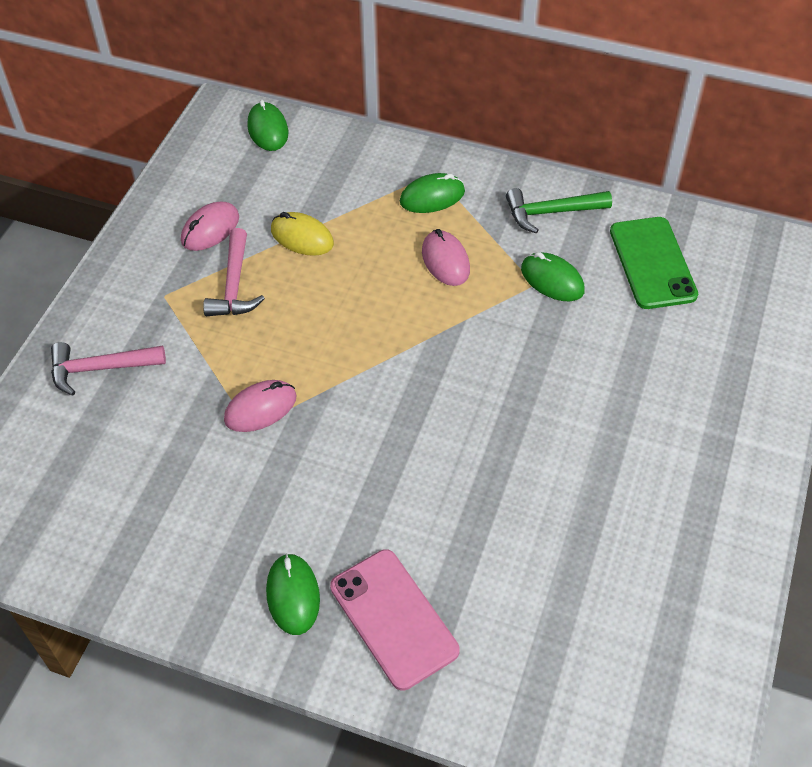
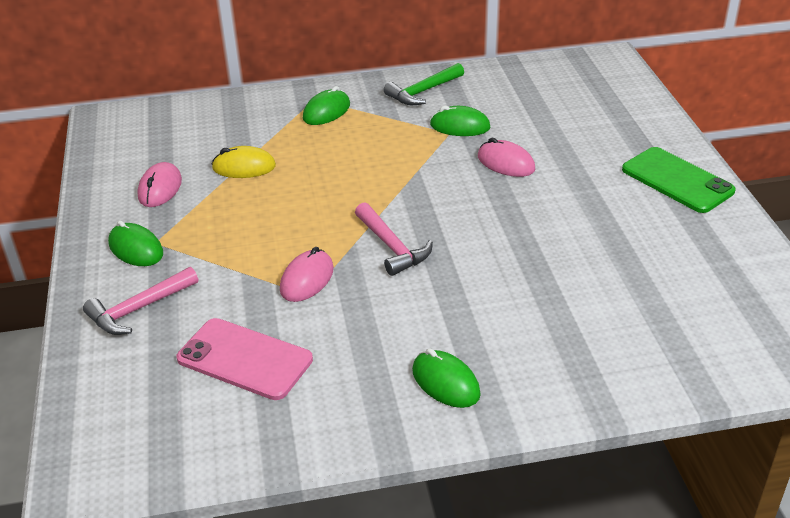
camera: 30 degrees left, 15 degrees down
(234, 285) = (213, 214): pink hammer -> pink hammer (392, 247)
(268, 130) = (155, 116): green mouse -> green mouse (136, 249)
(394, 618) = (537, 360): pink phone -> pink phone (245, 359)
(445, 261) = (371, 142): pink mouse -> pink mouse (506, 163)
(652, 263) = (519, 94): green phone -> green phone (677, 180)

